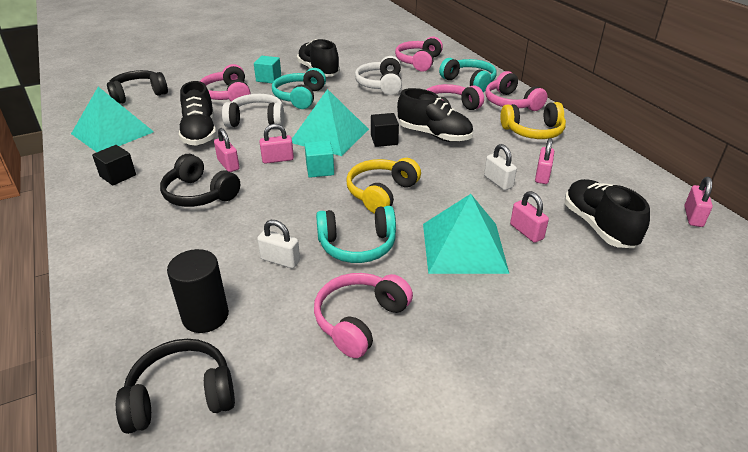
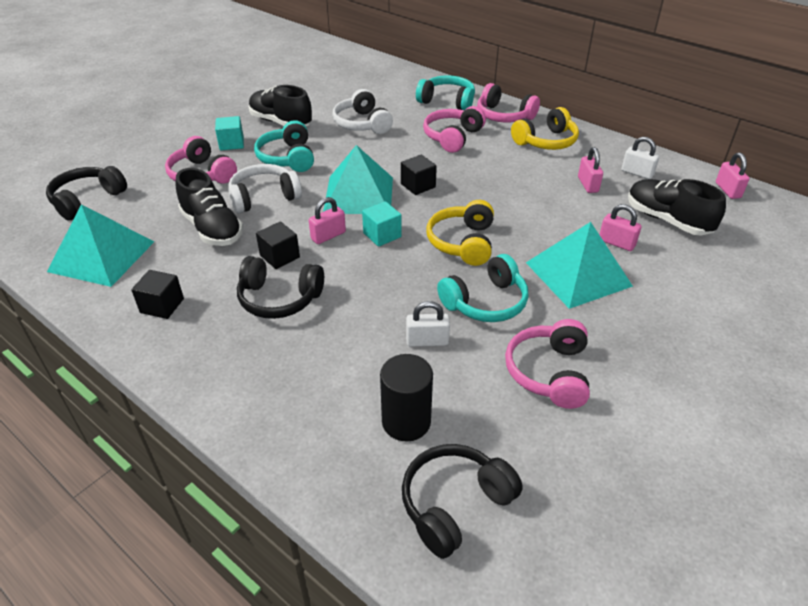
camera: 25 degrees left, 5 degrees up
(228, 164) = (280, 256): pink padlock -> black cube
(418, 62) = (378, 88): pink headphones -> none
(434, 135) = (461, 168): black shoe -> none
(498, 182) = (556, 201): white padlock -> white padlock (637, 173)

